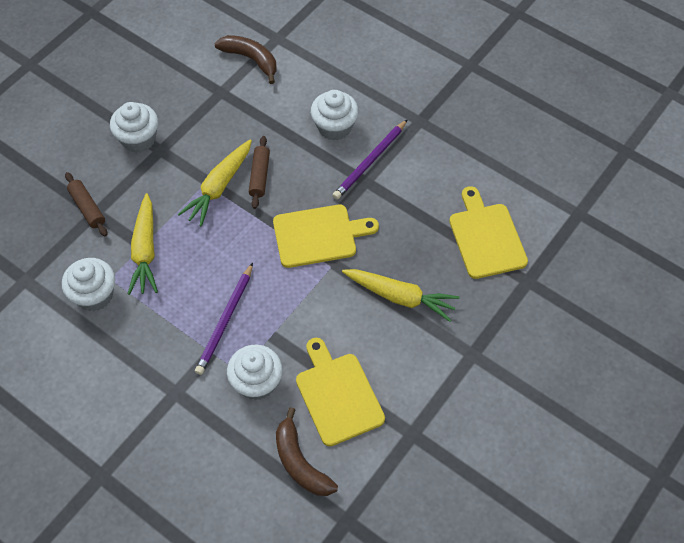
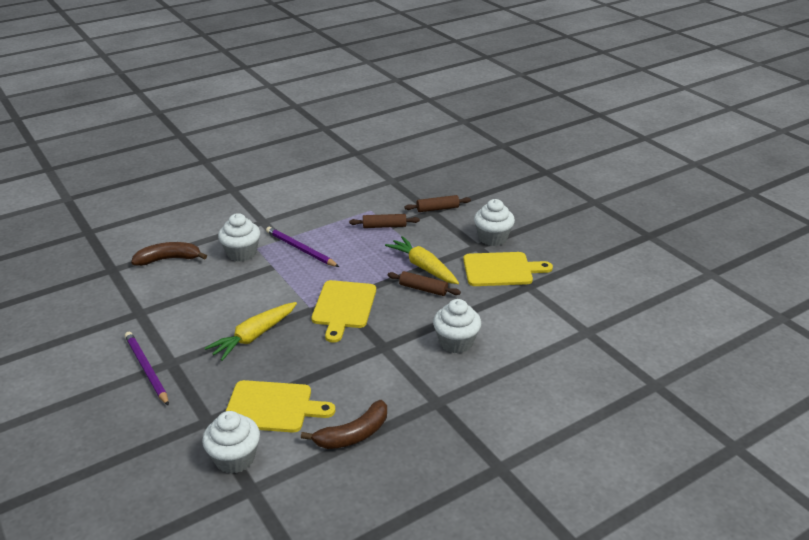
camera: 110 degrees right, 25 degrees down
(94, 295) = (361, 202): white cupcake -> white cupcake (235, 458)
(145, 251) = (384, 226): yellow carrot -> brown rolling pin
(251, 60) = (562, 310): brown banana -> brown banana (353, 434)
(338, 395) = (200, 285): yellow cutting board -> yellow cutting board (501, 269)
(370, 161) = (404, 355): purple pencil -> purple pencil (146, 369)

